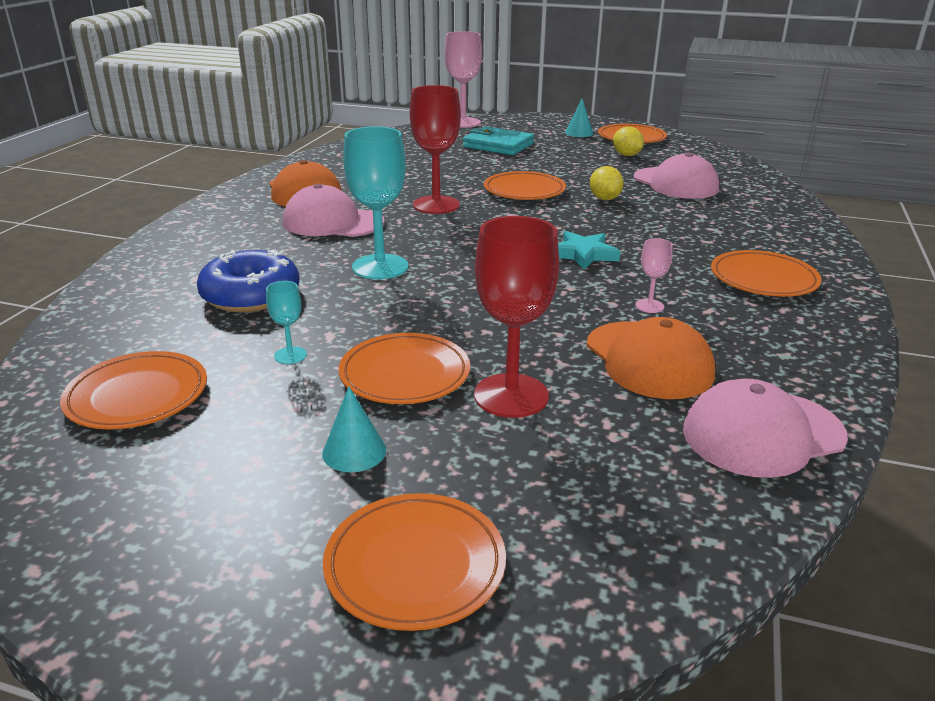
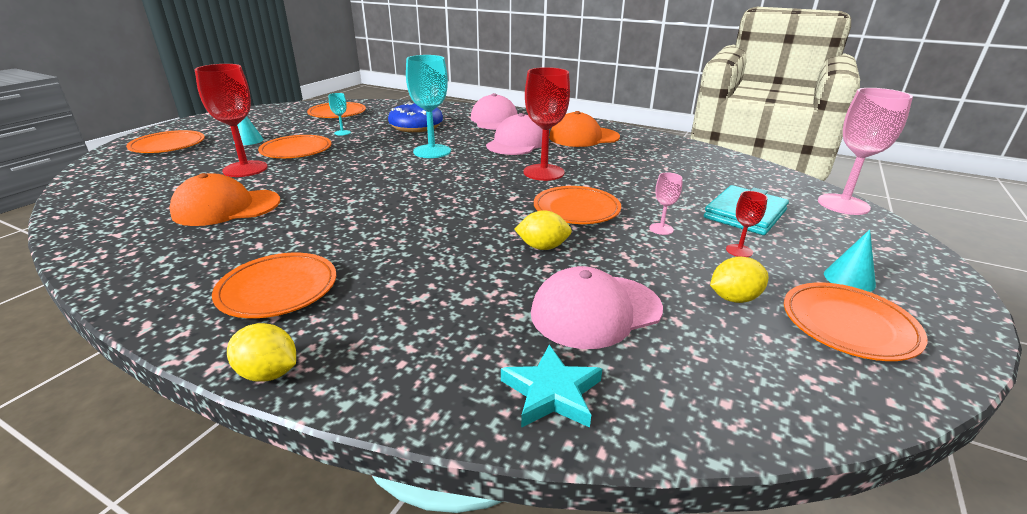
camera: 100 degrees right, 0 degrees up
(562, 150) = (739, 251): none -> red goblet
(583, 254) = (405, 213): turquoise star -> turquoise star (552, 392)
(649, 306) = (292, 222): pink goblet -> pink goblet (661, 229)
(762, 433) = (110, 223): pink cap -> pink cap (495, 120)
(842, 258) = (268, 373): none -> yellow lemon

